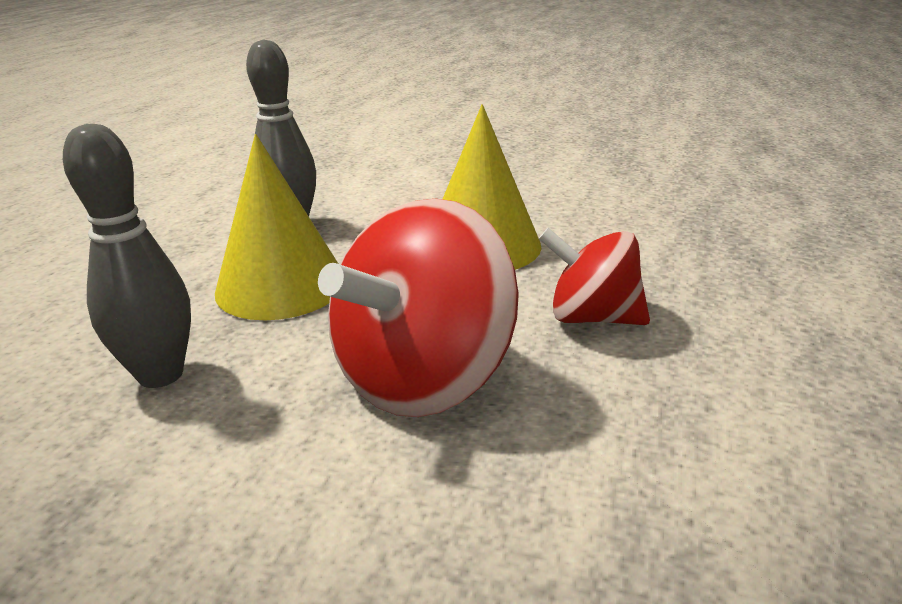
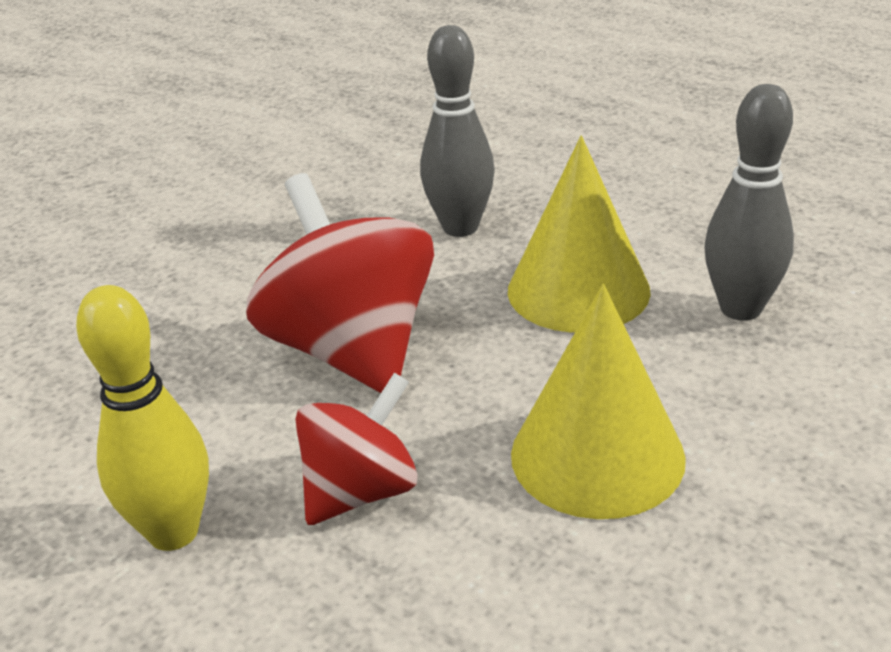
camera: 115 degrees right, 5 degrees up
(723, 390) = (173, 532): none -> yellow bowling pin

